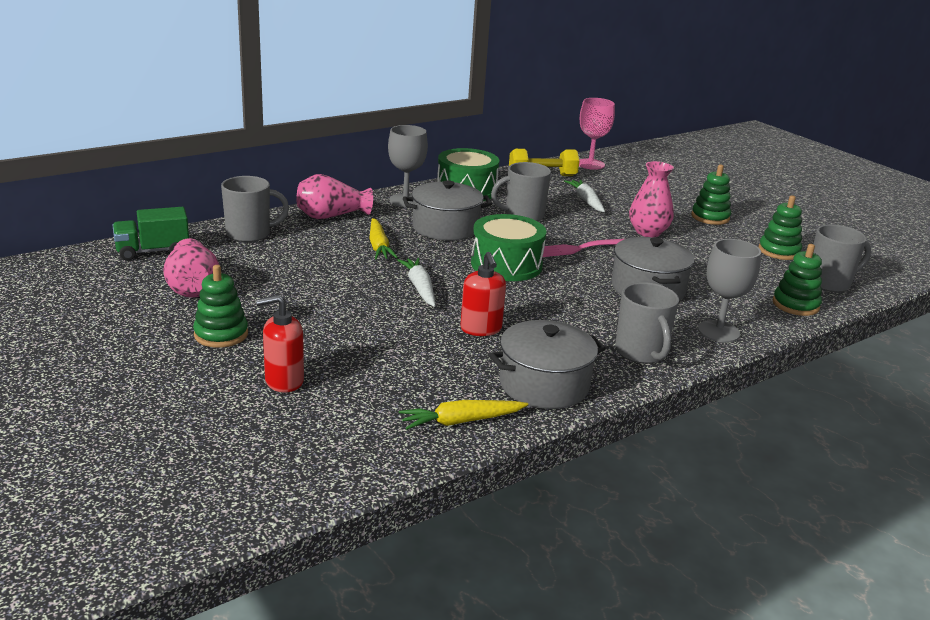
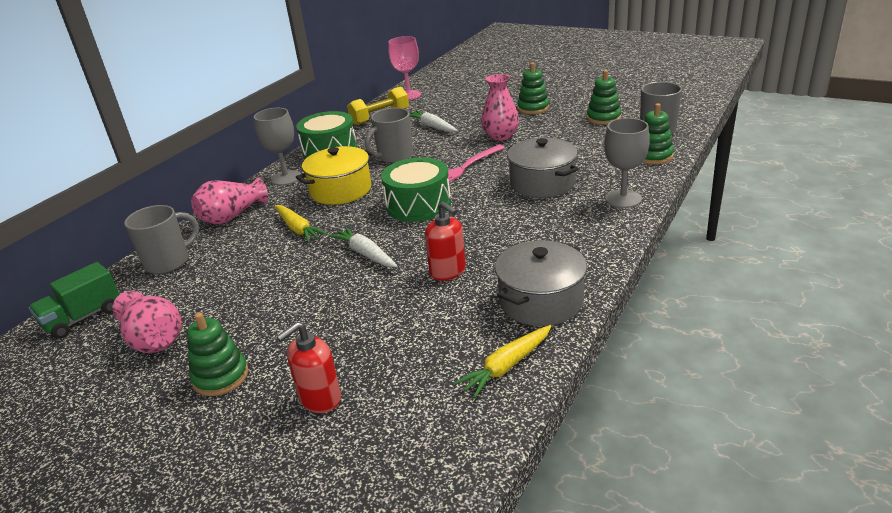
camera: 20 degrees left, 5 degrees up
(445, 228) = (341, 190): grey pot -> yellow pot
(641, 352) = (586, 240): grey mug -> none

